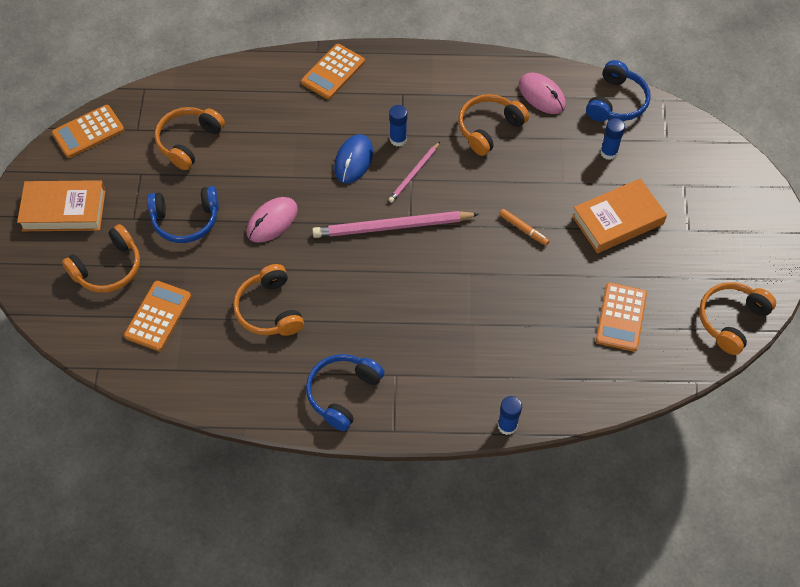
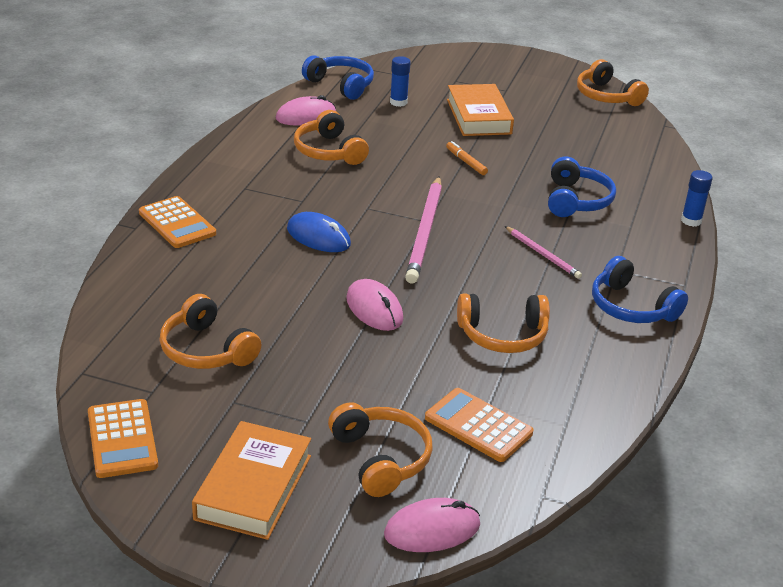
camera: 75 degrees left, 25 degrees down
(50, 312) = (432, 529): none -> pink mouse
(186, 220) = (336, 375): blue headphones -> blue headphones (576, 200)
(398, 139) = (307, 204): blue glue stick -> none
(414, 174) = (361, 204): pink pencil -> pink pencil (542, 254)
(523, 229) = (466, 162): orange marker -> orange marker turned 90 degrees counterclockwise
(621, 317) = (587, 140): orange calculator -> none

